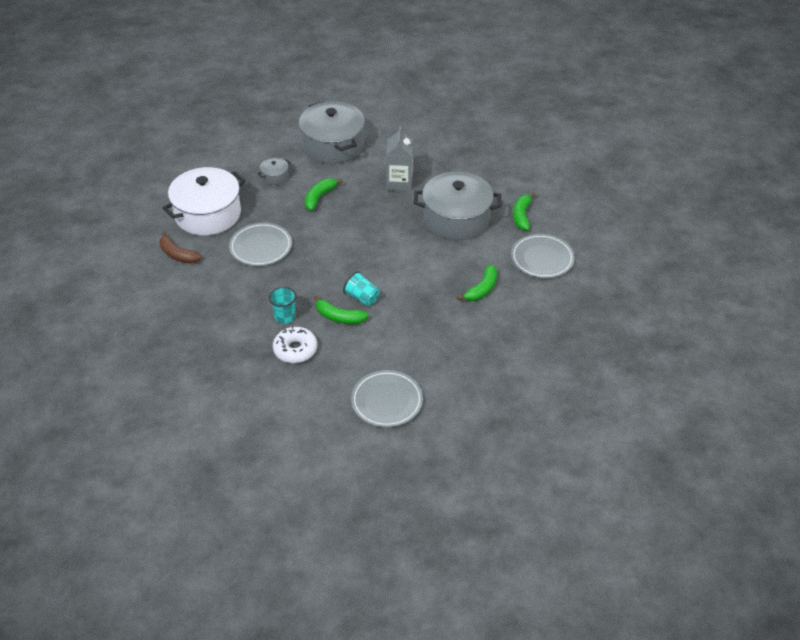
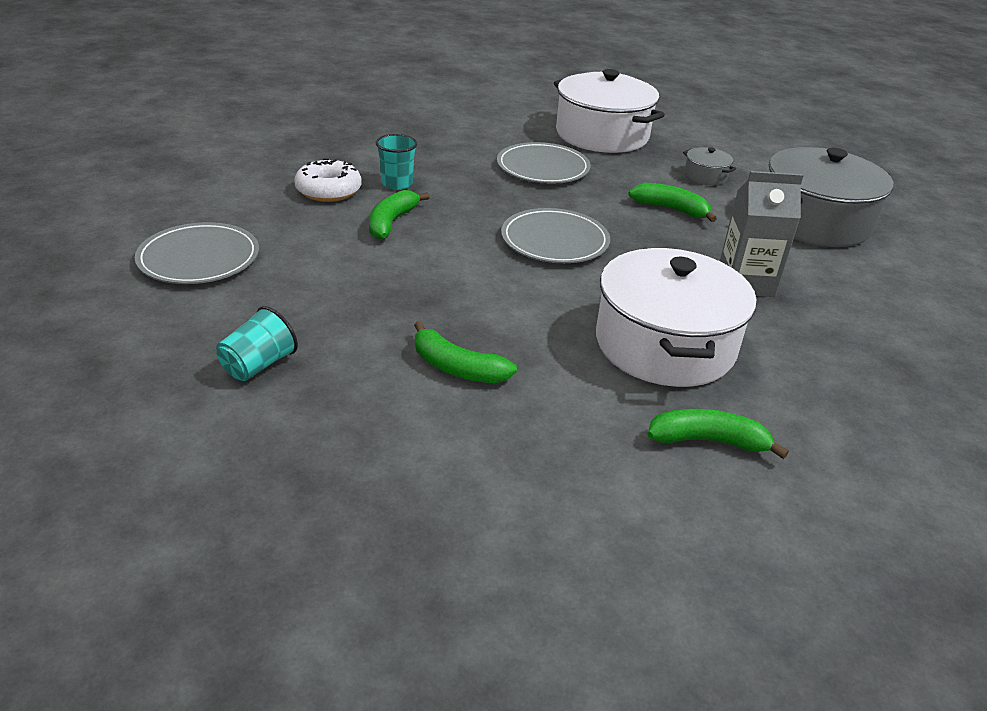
camera: 85 degrees right, 10 degrees down
(178, 255) = (517, 120): brown banana -> none
(362, 298) = (435, 241): turquoise cup -> turquoise cup (258, 365)
(456, 219) = (665, 345): grey pot -> white pot
(542, 258) = (564, 465): grey plate -> grey plate (554, 240)

